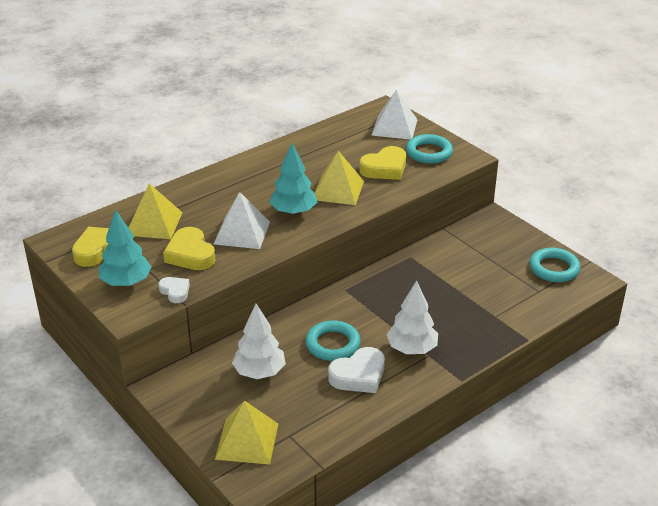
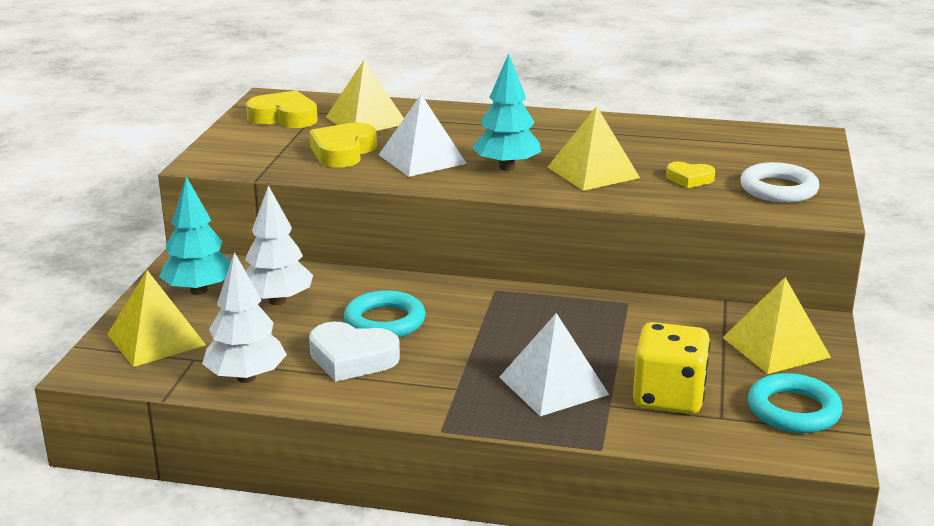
camera: 50 degrees right, 10 degrees down
(126, 282) = (251, 144): turquoise tree -> turquoise tree (198, 290)
(175, 292) = (269, 168): white heart -> none
(385, 168) = (689, 179): yellow heart -> yellow heart, size x0.59
(394, 127) = (787, 154): white pyramid -> white pyramid (553, 385)
(411, 349) = (451, 372): white tree -> white tree (246, 377)
(428, 152) = (778, 189): turquoise ring -> white ring
(500, 241) = (775, 347): none -> yellow pyramid
(507, 295) = (668, 397): none -> yellow dice

